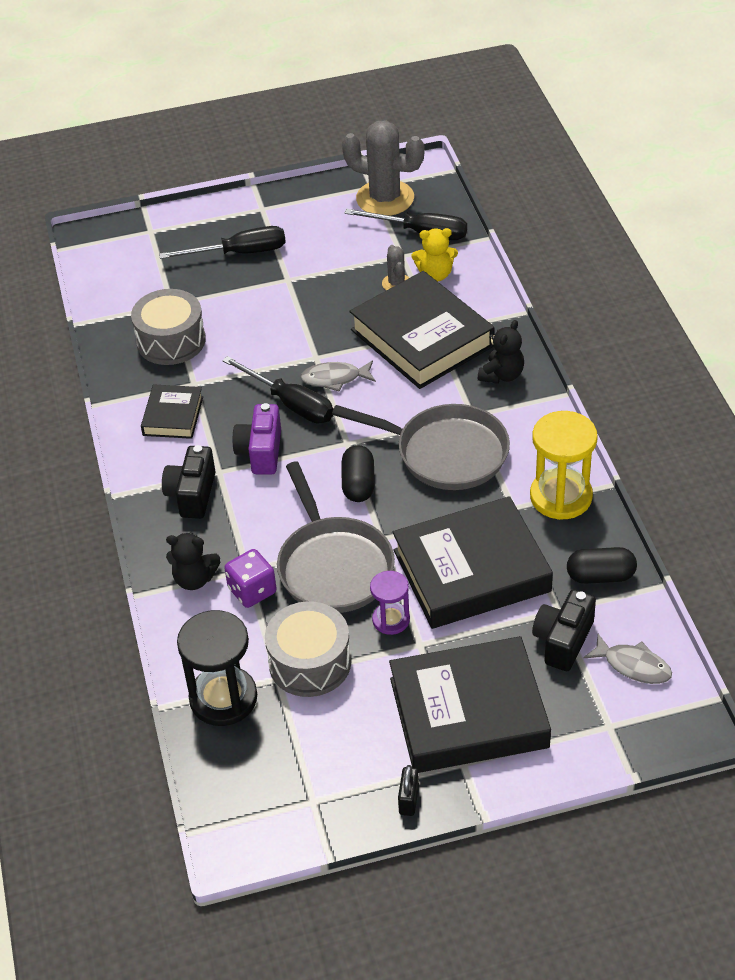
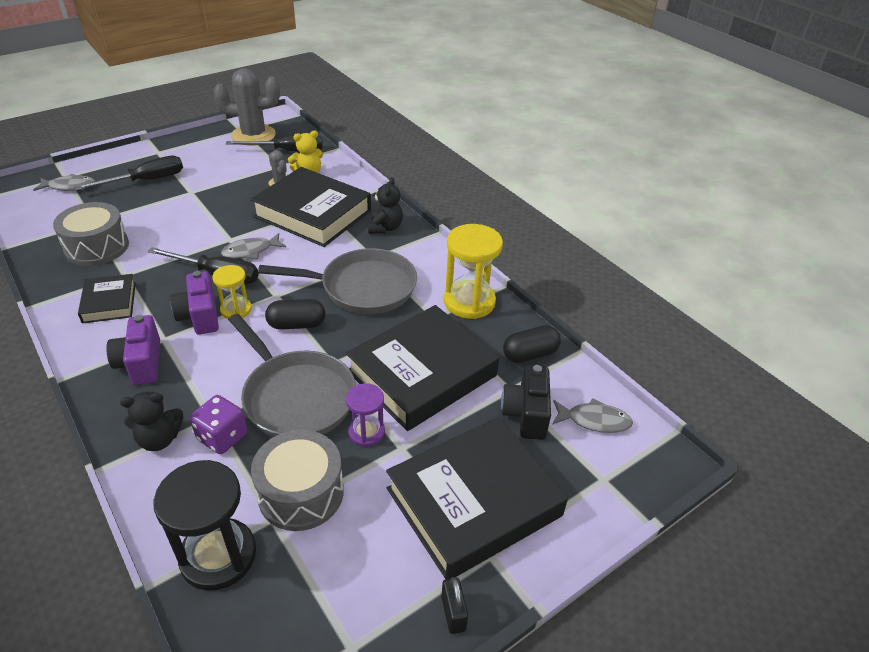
camera: 25 degrees left, 5 degrees down
(153, 247) = (69, 186): none -> grey fish
(192, 494) = (141, 363): black camera -> purple camera
(300, 452) = (236, 309): none -> yellow hourglass
(358, 484) = (297, 325): black capsule -> black capsule turned 75 degrees counterclockwise

